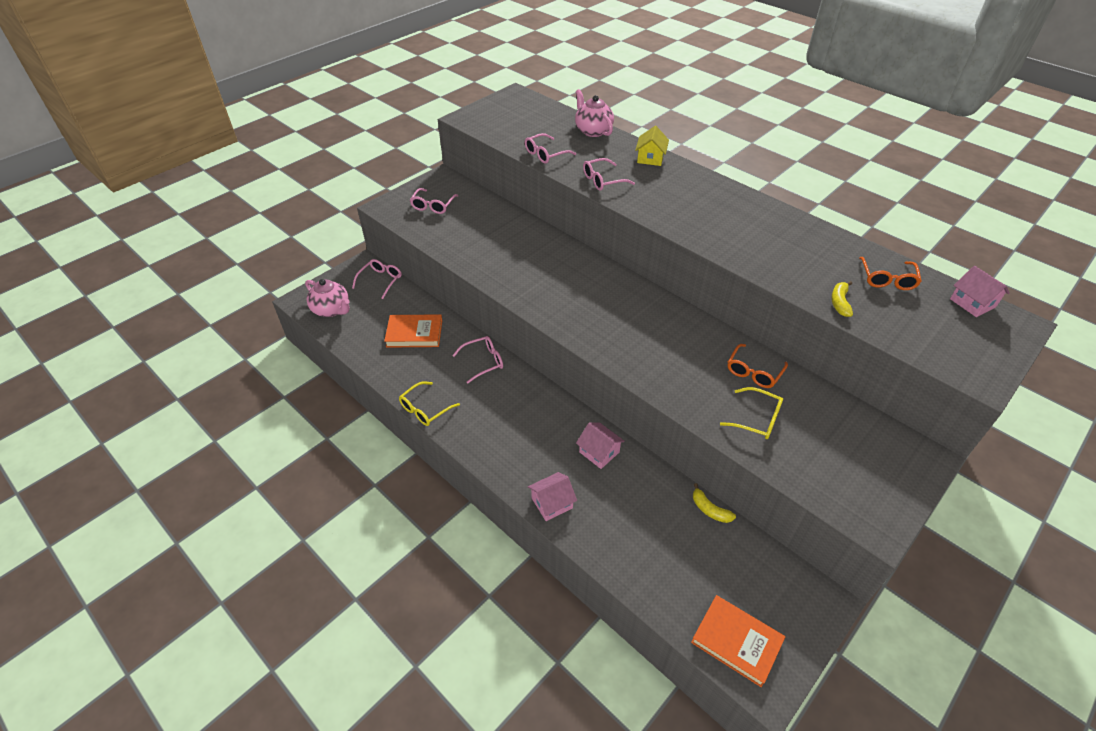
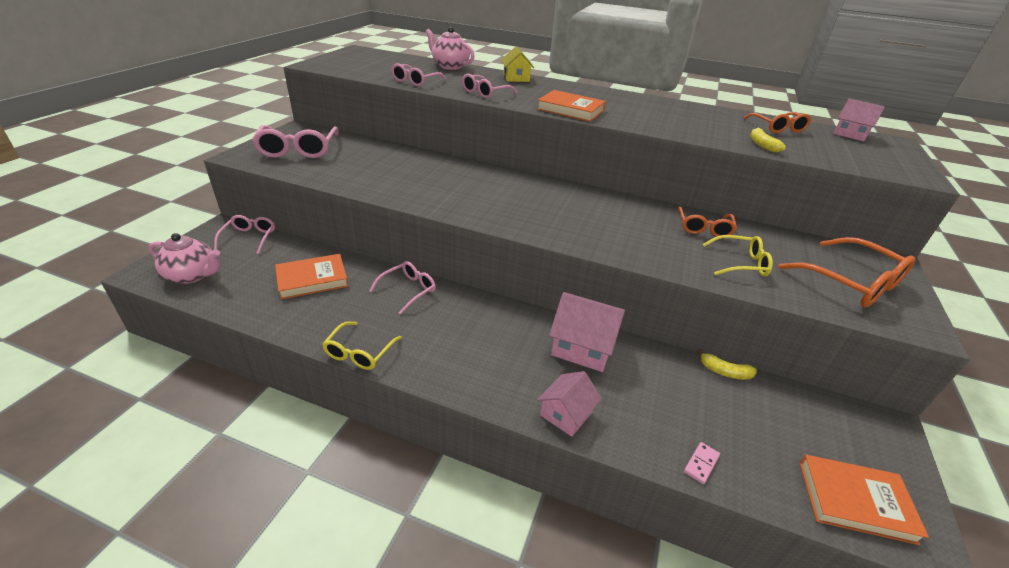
camera: 25 degrees left, 10 degrees down
(433, 206) = (298, 150): pink glasses -> pink glasses, size x1.62
(599, 452) = (583, 347): pink house -> pink house, size x1.55
(632, 573) = (701, 464): none -> pink domino
(672, 218) = (570, 110): none -> orange book
(853, 467) = (851, 283): none -> orange glasses

